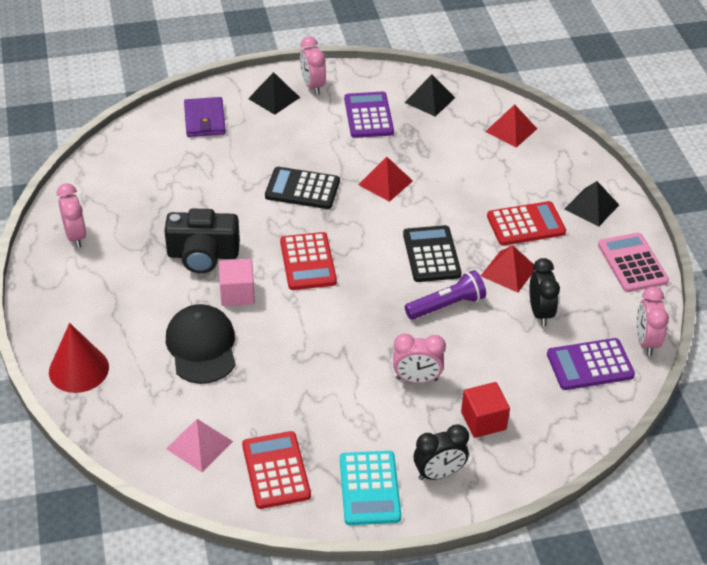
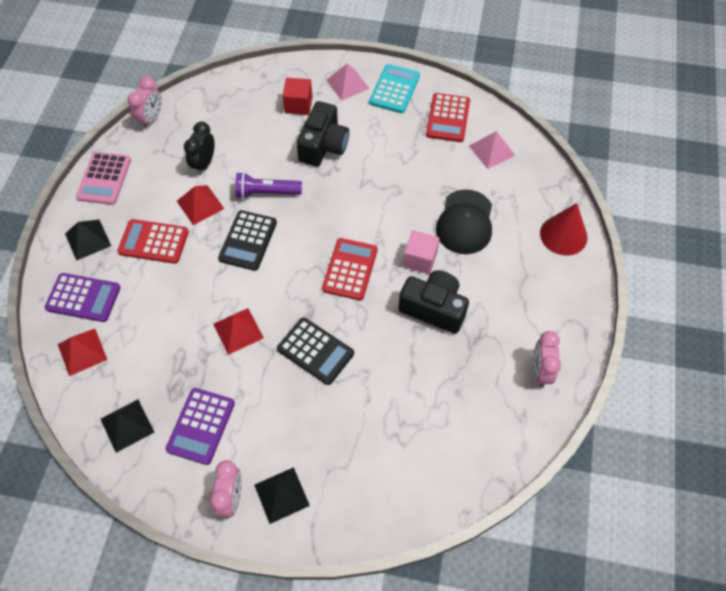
camera: 155 degrees left, 15 degrees up
(205, 120) = (369, 488): purple wallet -> none
(417, 379) = (323, 146): pink clock -> black camera
(439, 473) = (347, 84): black clock -> pink pyramid
(590, 365) = (202, 116): purple calculator -> purple calculator (83, 298)

